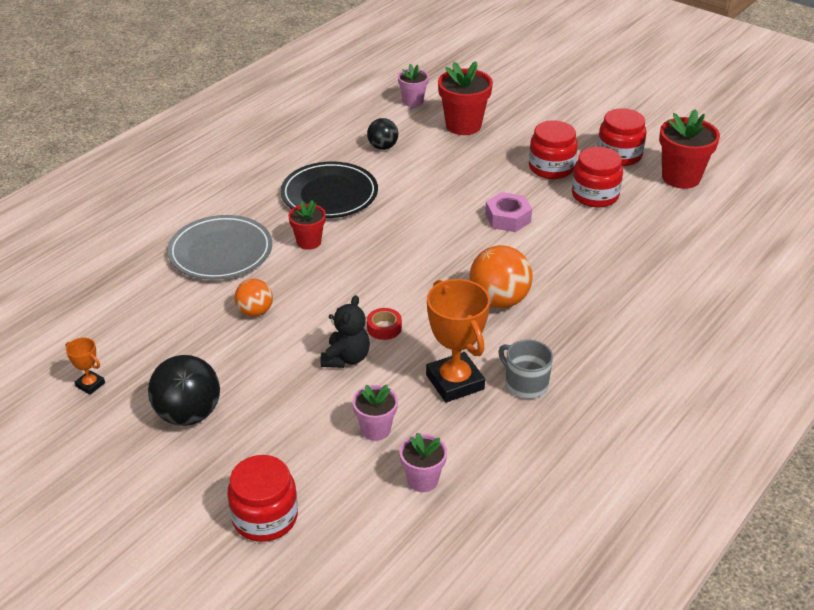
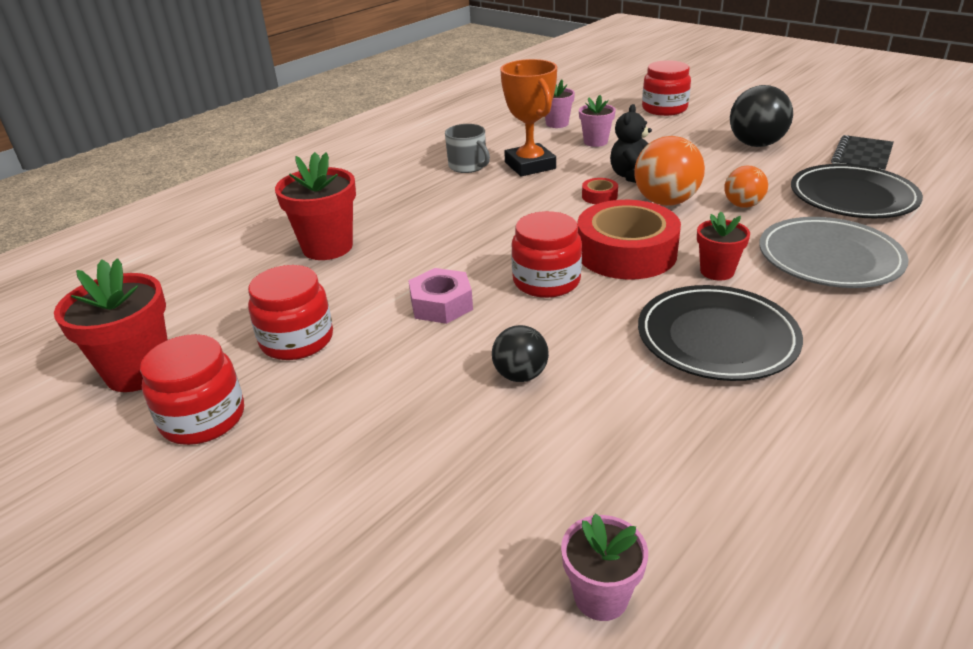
camera: 175 degrees left, 5 degrees down
(90, 384) = (862, 156): orange trophy -> black notebook
(151, 319) = (852, 197): none -> black plate
(371, 260) = (626, 253): none -> red tape
(383, 147) = (649, 439): black ball -> black ball (520, 375)
(463, 125) = (480, 501): red flower pot -> red flower pot (327, 247)
(499, 300) = (477, 219): orange ball -> orange ball (665, 202)
(551, 168) = (339, 390): red jar -> red jar (546, 281)

